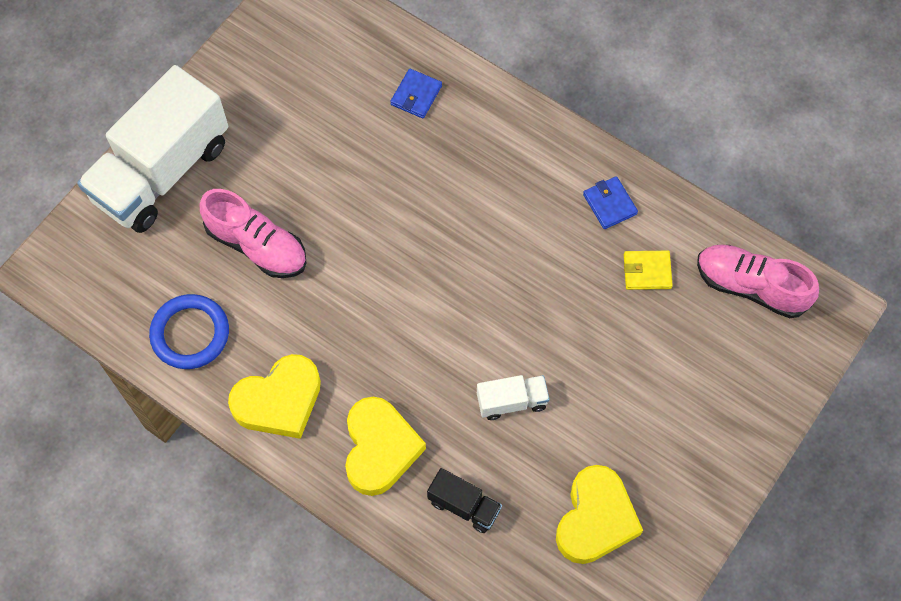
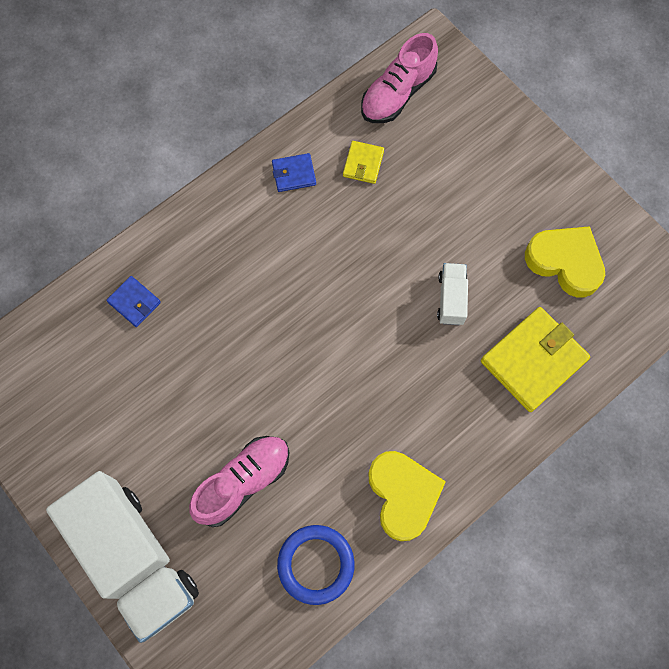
camera: 75 degrees left, 5 degrees up
(380, 448) = (468, 417): yellow heart -> none
(464, 505) = (533, 360): black truck -> yellow wallet

